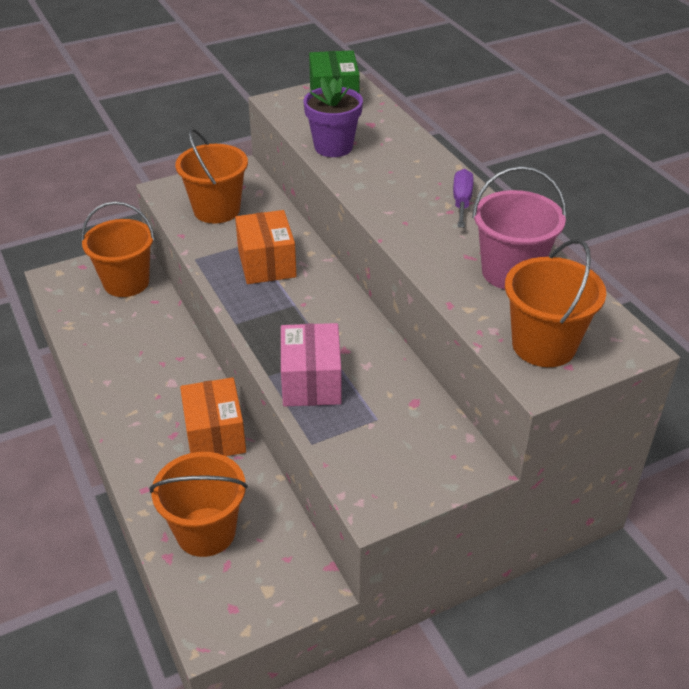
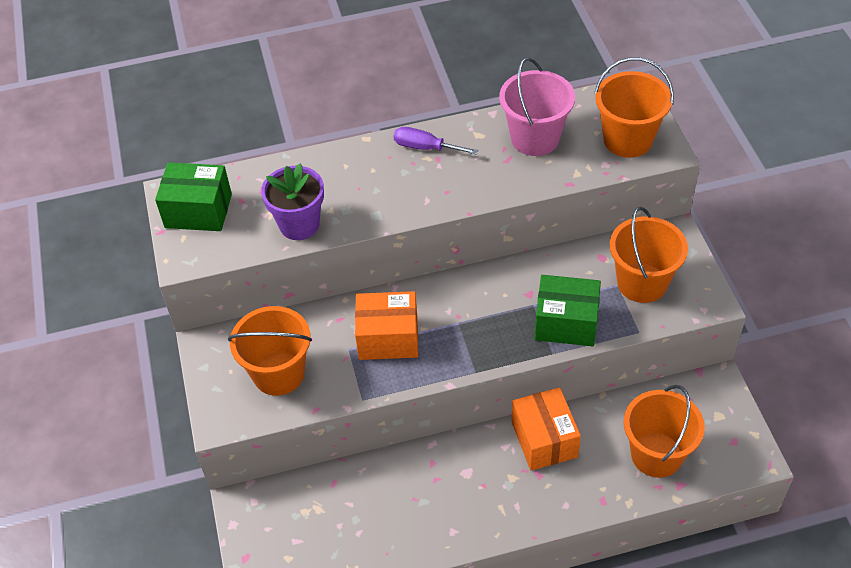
camera: 75 degrees left, 10 degrees up
(126, 282) = (292, 510): orange bucket -> orange bucket (642, 283)
(215, 434) = (544, 439): orange box -> orange box turned 75 degrees clockwise
(311, 382) = (566, 323): pink box -> green box

